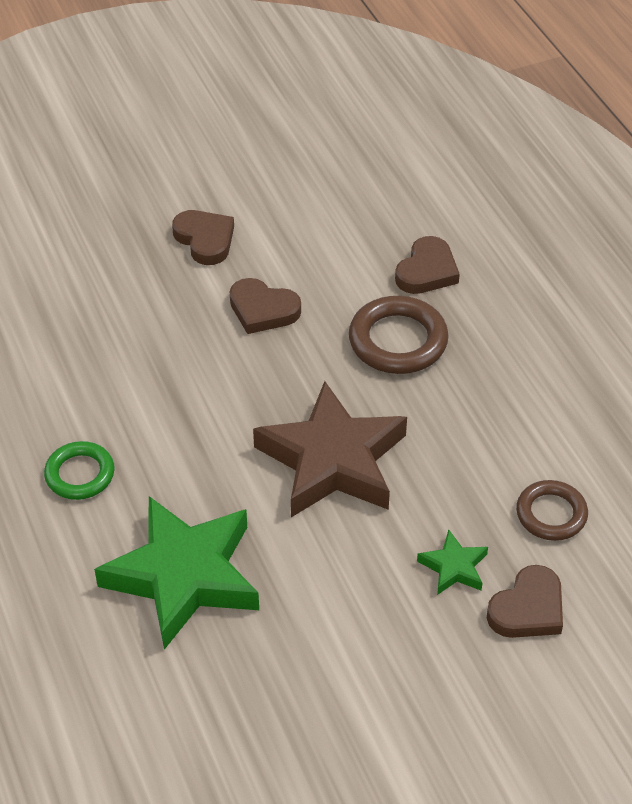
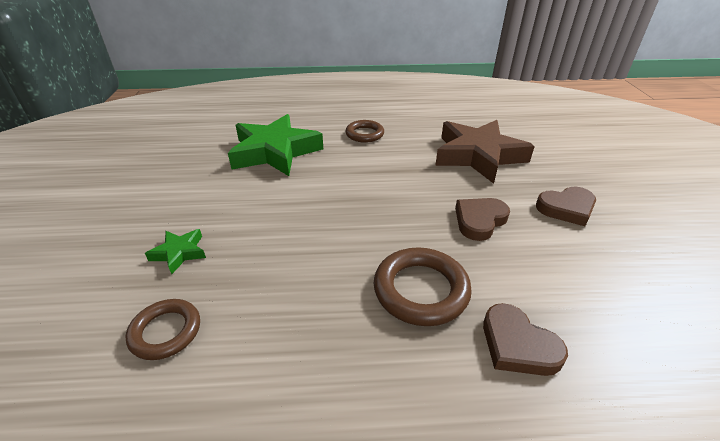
camera: 110 degrees right, 10 degrees down
(80, 474) = (364, 134): green ring -> brown ring
(332, 460) = (314, 220): brown star -> brown star (478, 155)
(528, 609) = (107, 281): brown heart -> none

